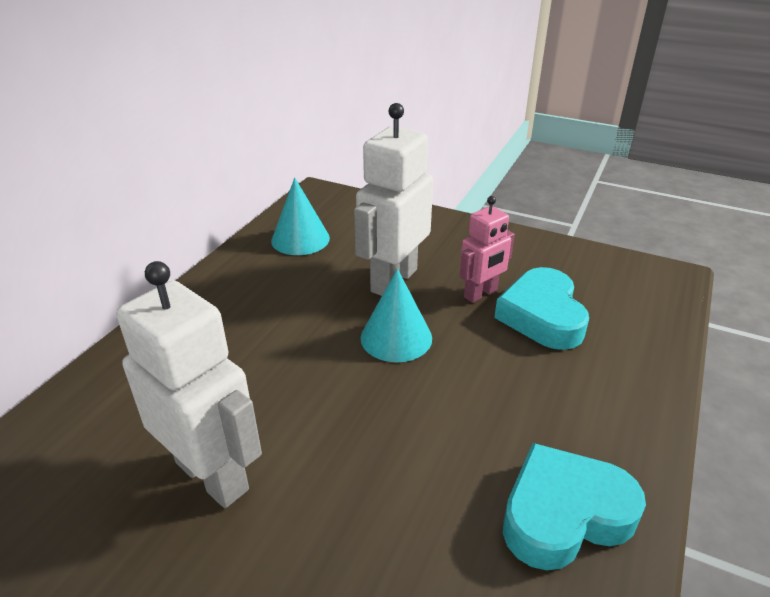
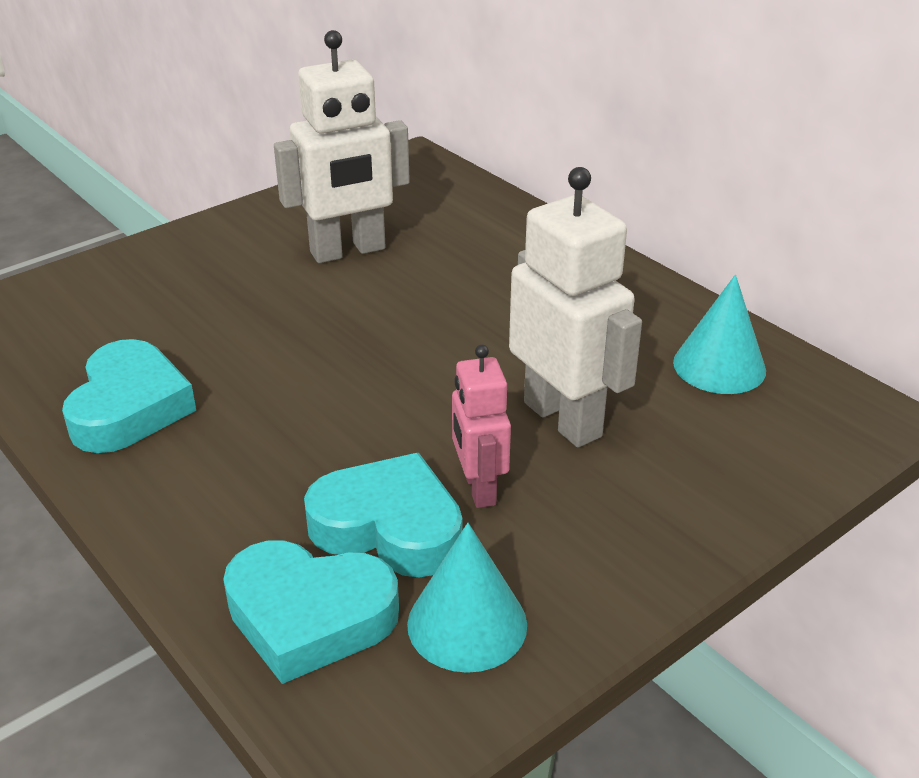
camera: 115 degrees right, 0 degrees up
(396, 337) = (442, 386): turquoise cone -> turquoise cone (467, 624)
(628, 320) = (309, 617): none -> turquoise heart

